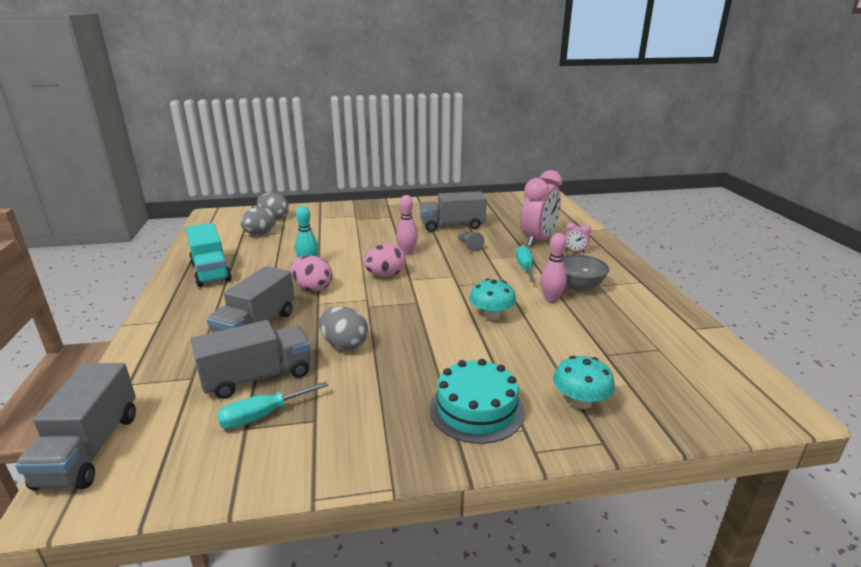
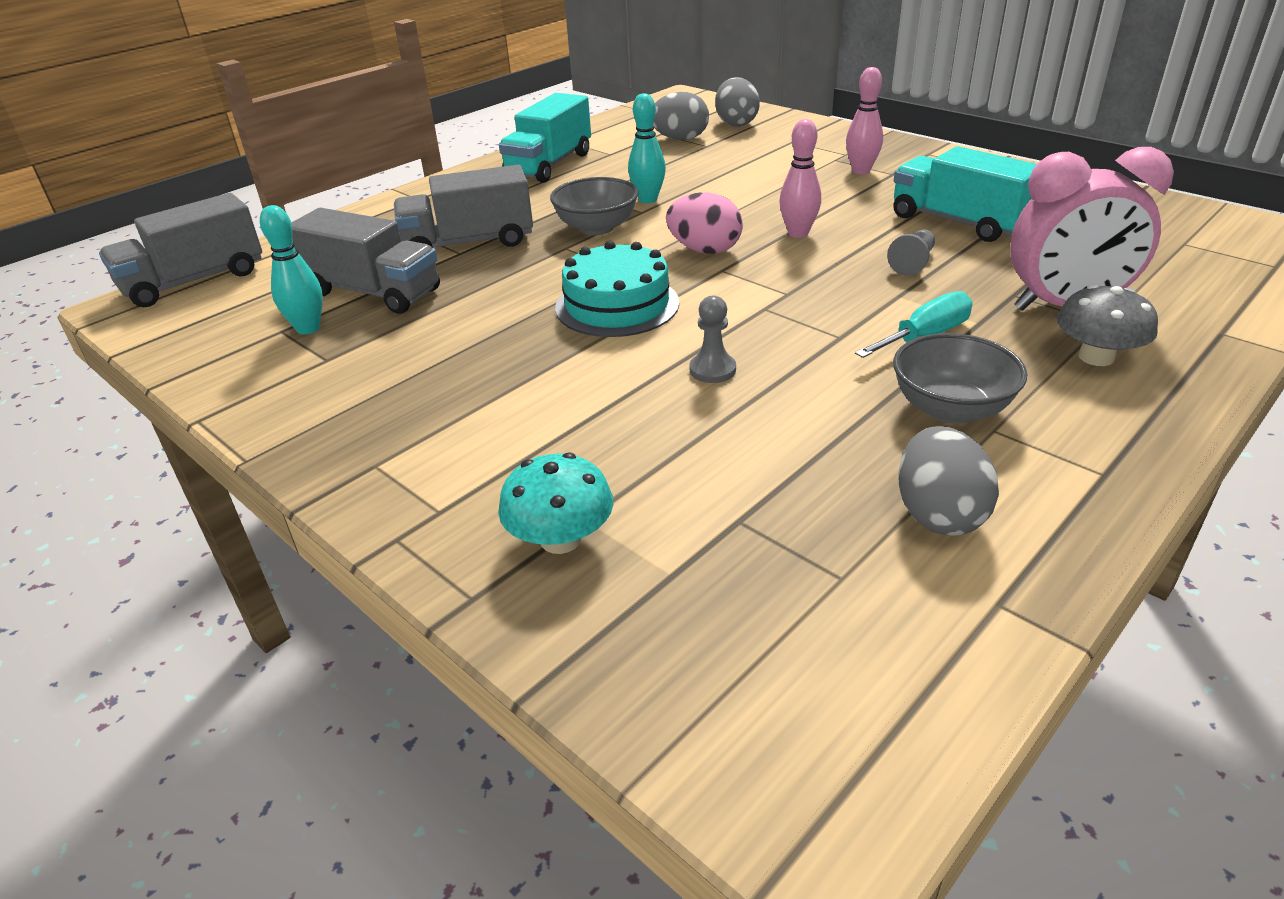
camera: 55 degrees right, 10 degrees up
(262, 416) = (308, 328): turquoise screwdriver -> turquoise bowling pin
(312, 288) = (596, 228): pink egg -> grey bowl
(344, 345) = (492, 306): grey egg -> grey egg (938, 514)
(452, 226) = (958, 222): grey truck -> turquoise truck
(476, 409) = (448, 455): turquoise cake -> turquoise cake (617, 305)
(491, 315) = (712, 370): turquoise mushroom -> grey pawn
(551, 299) = (853, 401): pink bowling pin -> pink bowling pin (861, 171)
(575, 251) = (1096, 357): pink clock -> grey mushroom

